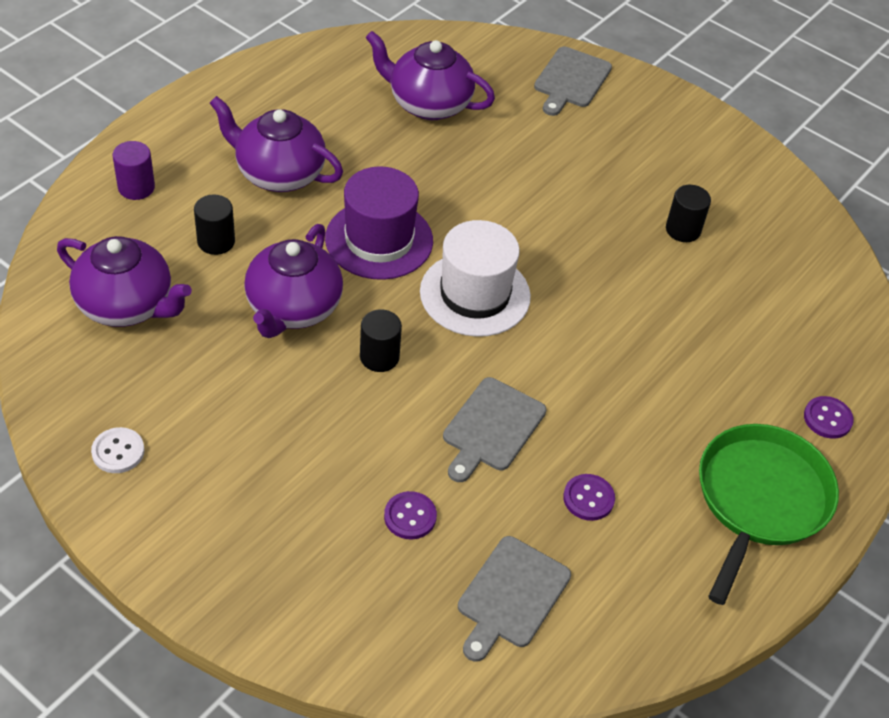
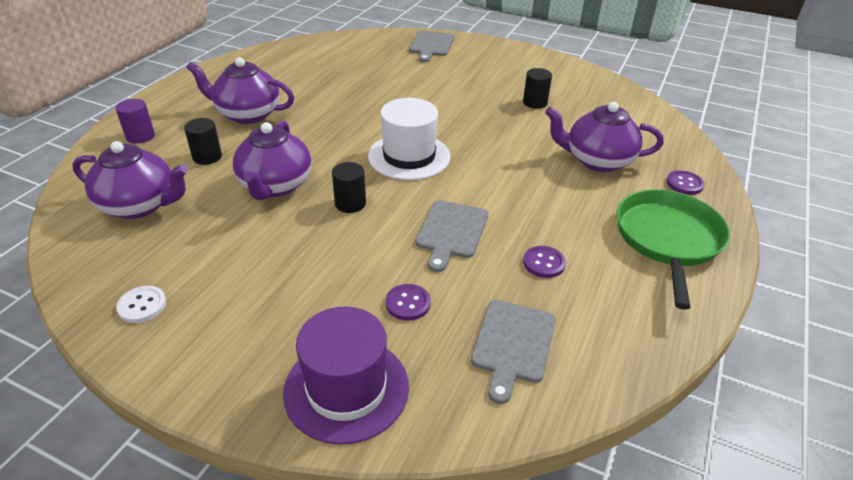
camera: 10 degrees left, 10 degrees down
(379, 240) = (330, 138): purple hat -> purple hat (346, 389)
(428, 104) = (343, 67): purple teapot -> purple teapot (597, 161)

